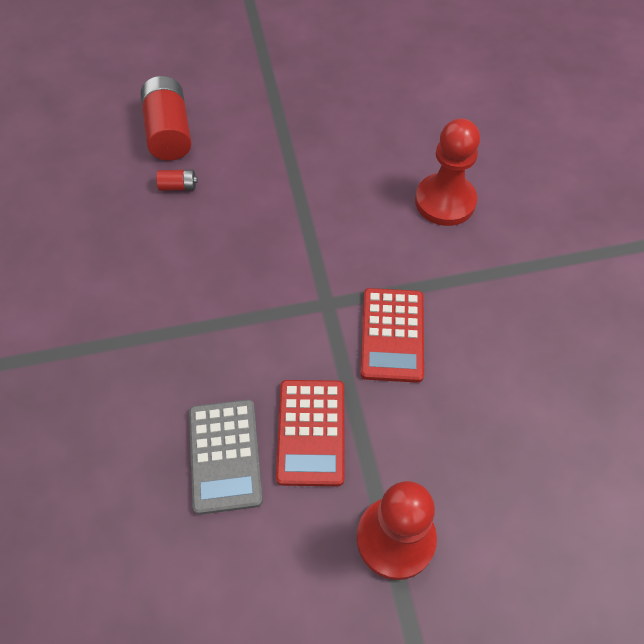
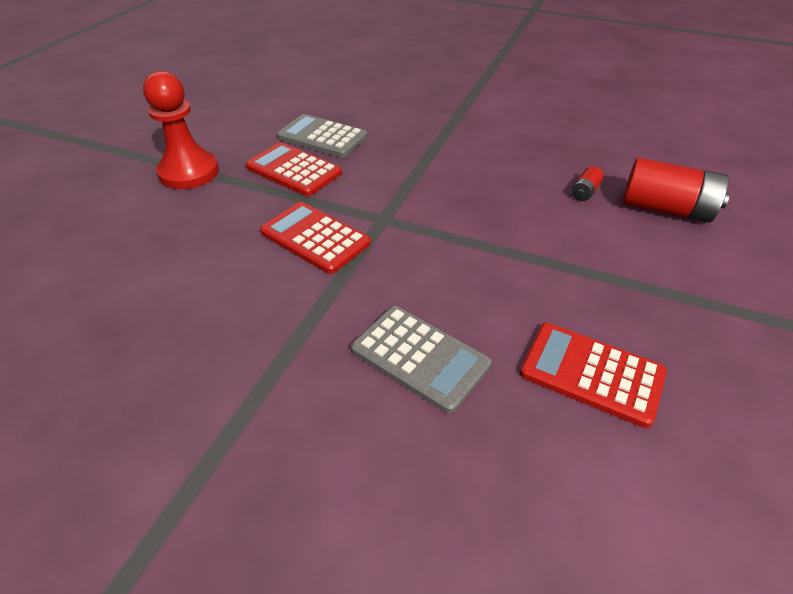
camera: 125 degrees right, 15 degrees down
(383, 123) = (591, 373): none -> red calculator
(445, 201) = (420, 357): red pawn -> grey calculator

